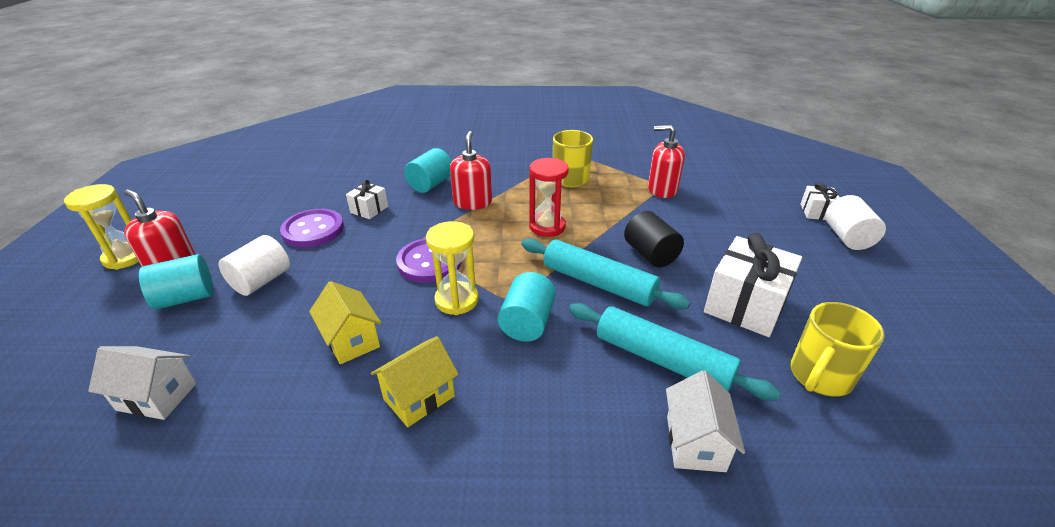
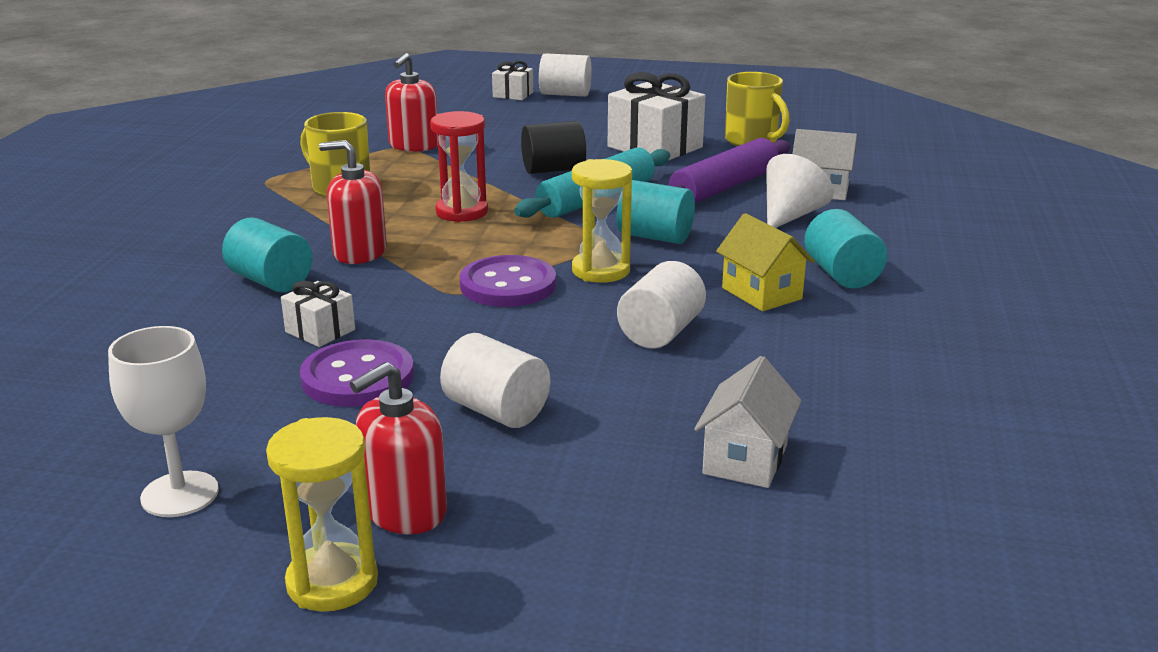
camera: 80 degrees left, 10 degrees down
(186, 298) = (516, 477): turquoise cylinder -> turquoise cylinder (842, 274)
(219, 207) = (180, 494): none -> white goblet
(351, 340) = (661, 332): yellow house -> white cylinder
(608, 416) = (790, 215): none -> white cone
(662, 360) = (724, 187): turquoise rolling pin -> purple rolling pin

